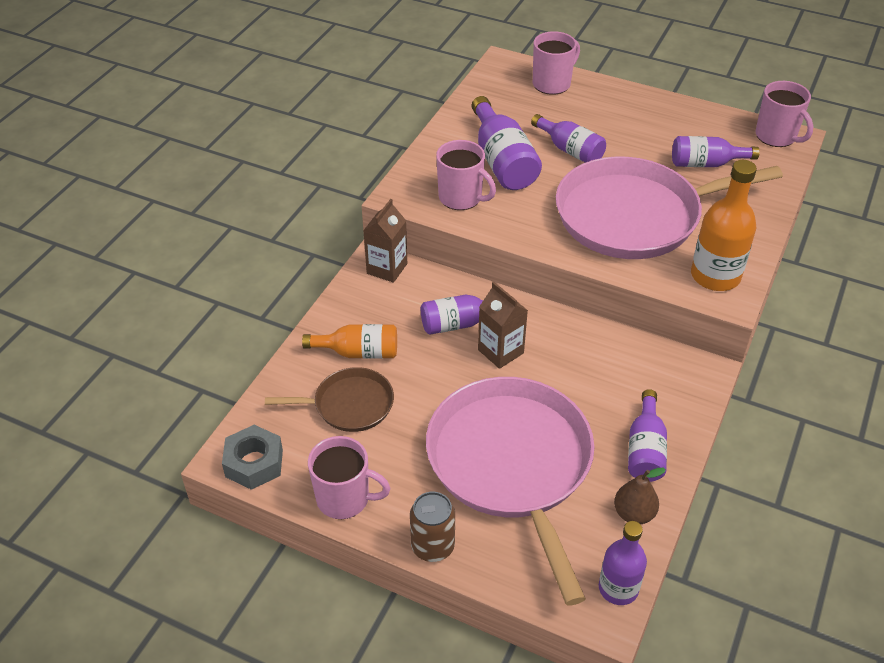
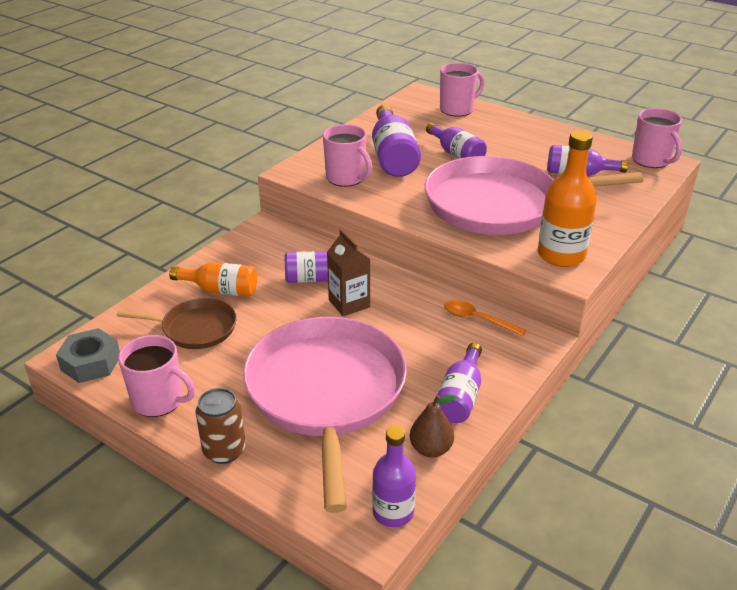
camera: 10 degrees right, 10 degrees down
(387, 268) = (271, 232): brown carton -> none
(637, 354) = (477, 319): none -> orange spoon

